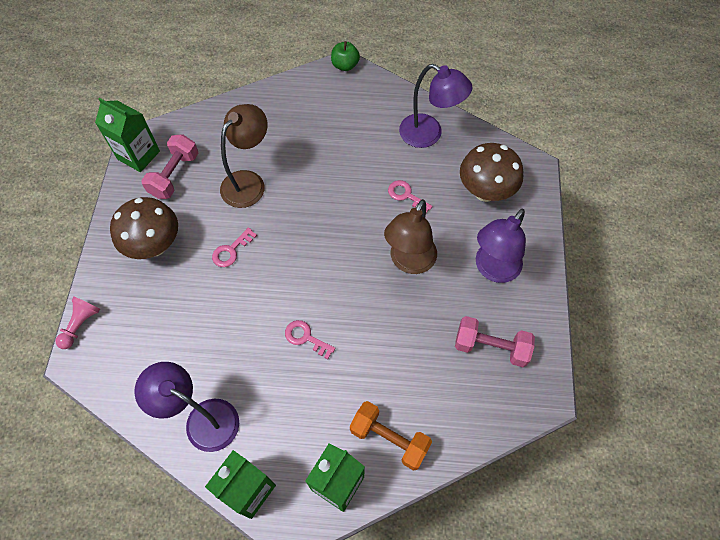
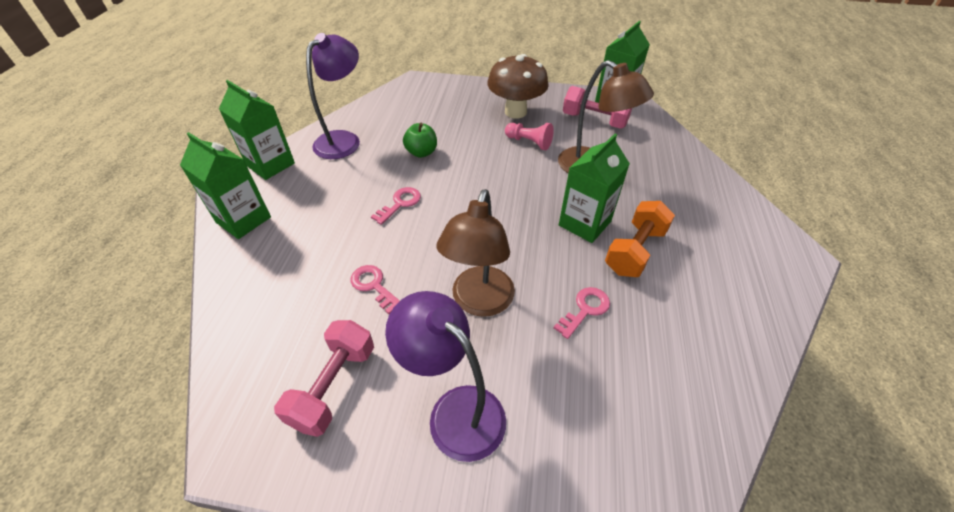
camera: 95 degrees right, 15 degrees down
(80, 325) = (445, 81): pink pawn -> pink pawn (529, 142)
(231, 250) = (507, 155): pink key -> pink key (374, 286)
(321, 191) = (584, 223): none -> green carton
(345, 65) = (805, 257): green apple -> green apple (421, 152)
(389, 439) = (265, 262): orange dumbbell -> orange dumbbell (635, 251)
(409, 262) = (479, 302): brown lamp -> brown lamp turned 105 degrees counterclockwise
(429, 135) = (704, 351): purple lamp -> none
(485, 191) = (602, 423): brown mushroom -> none

